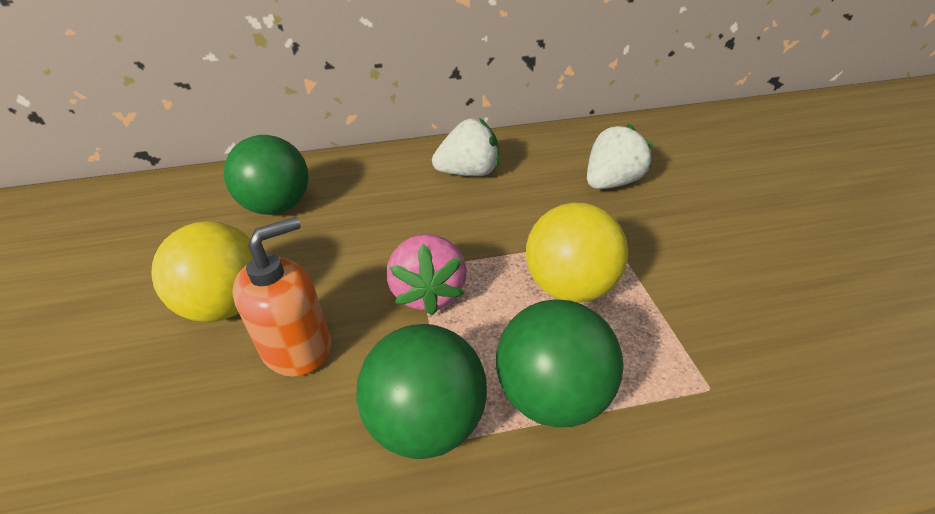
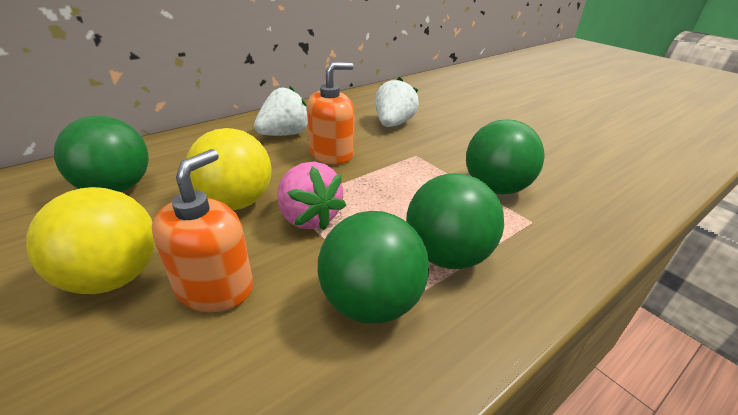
camera: 30 degrees left, 5 degrees down
(506, 212) = (332, 154): none -> orange soap dispenser
(570, 288) = (411, 189): yellow ball -> yellow ball (236, 202)
(691, 319) = (495, 188): none -> green ball

